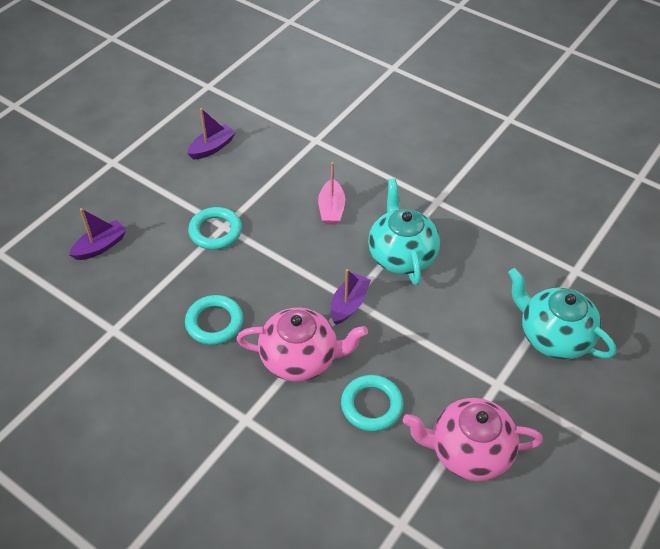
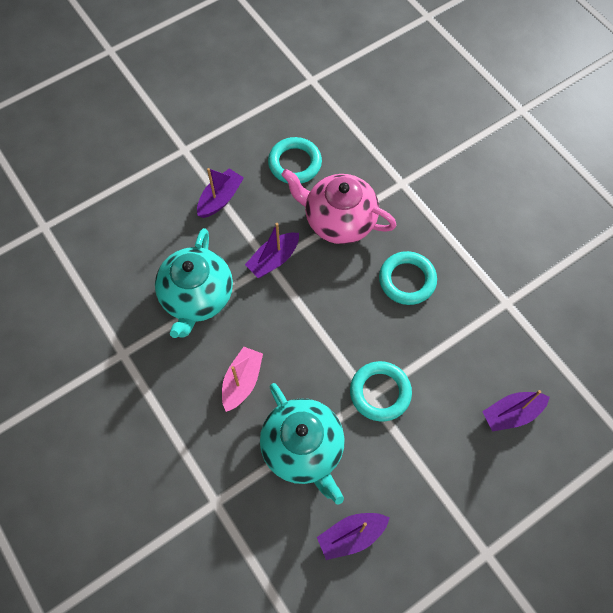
camera: 160 degrees left, 15 degrees up
(429, 344) = (220, 199): none -> purple boat
(469, 452) = (237, 109): pink teapot -> none
(553, 336) = (111, 173): turquoise teapot -> turquoise teapot (303, 448)

